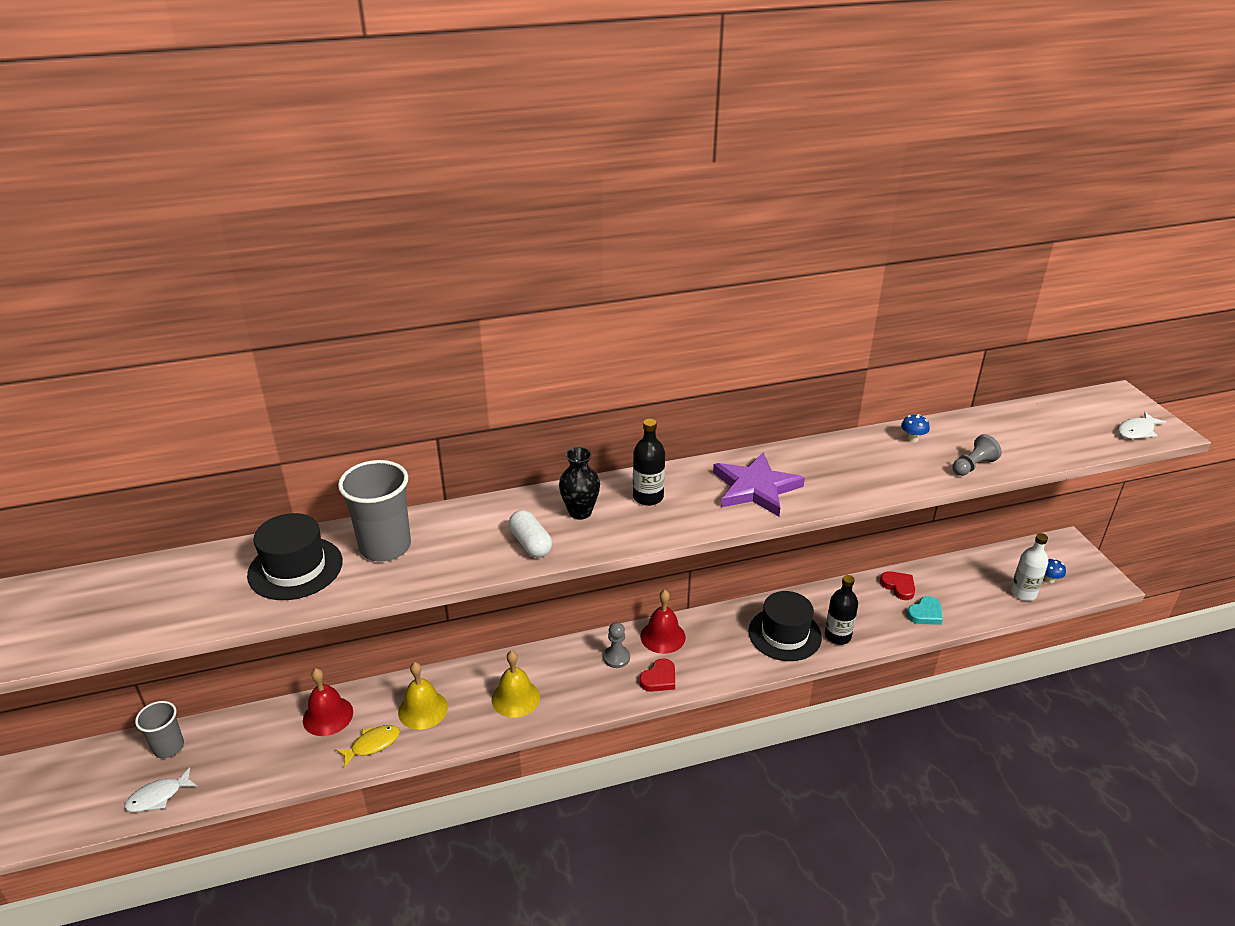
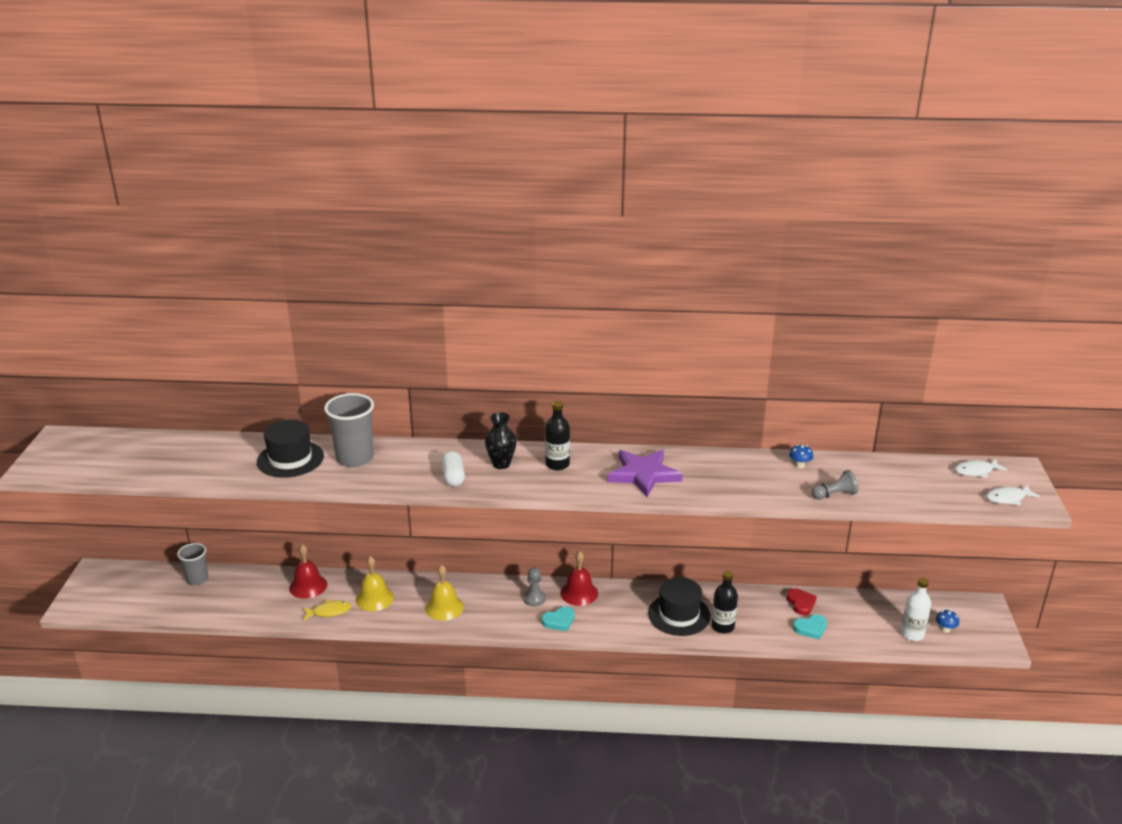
camera: 20 degrees right, 5 degrees down
(158, 796) = (178, 607): white fish -> white fish (976, 471)
(659, 678) = (559, 621): red heart -> turquoise heart

